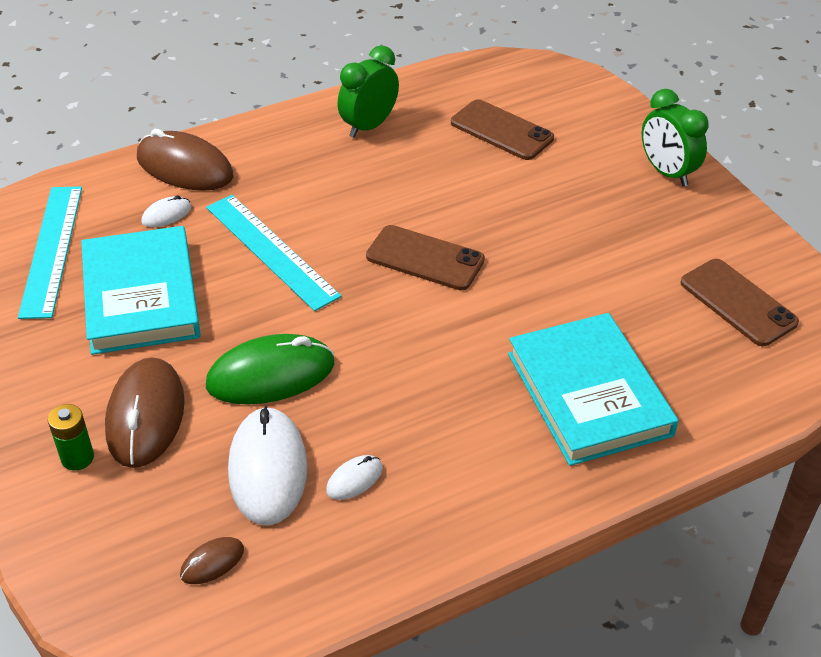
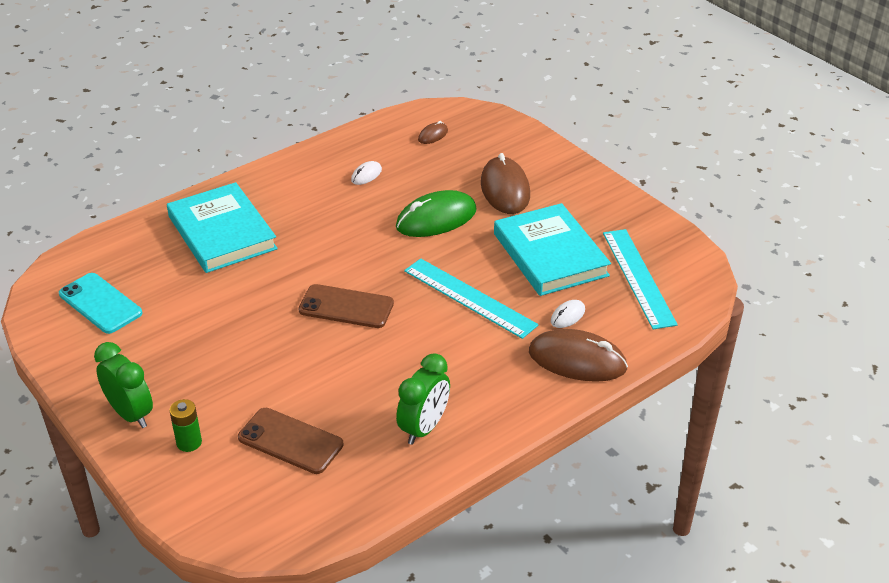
camera: 170 degrees right, 5 degrees down
(77, 458) = (533, 166): green battery -> green battery (189, 442)
(268, 469) = (419, 174): white mouse -> none
(738, 302) = (100, 303): brown phone -> turquoise phone

